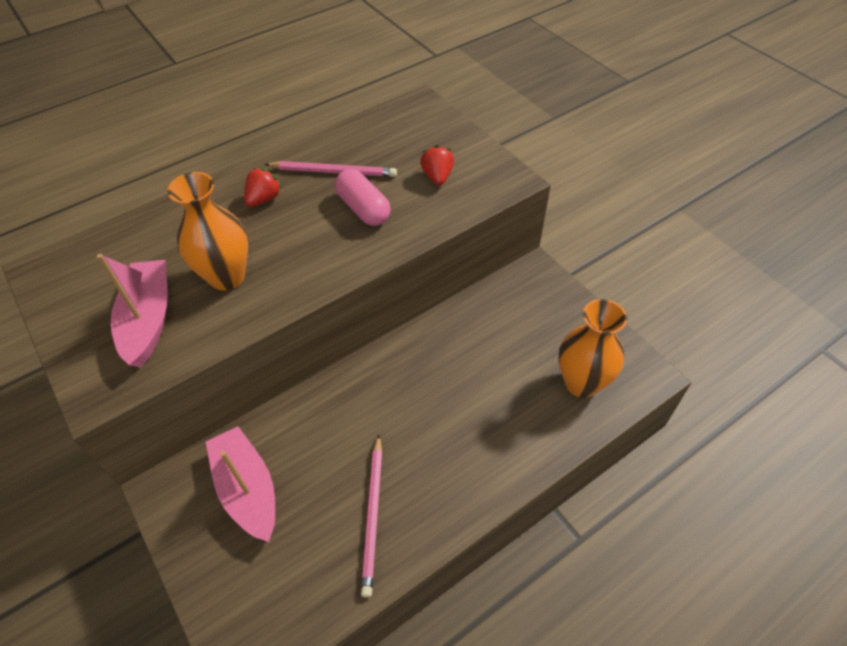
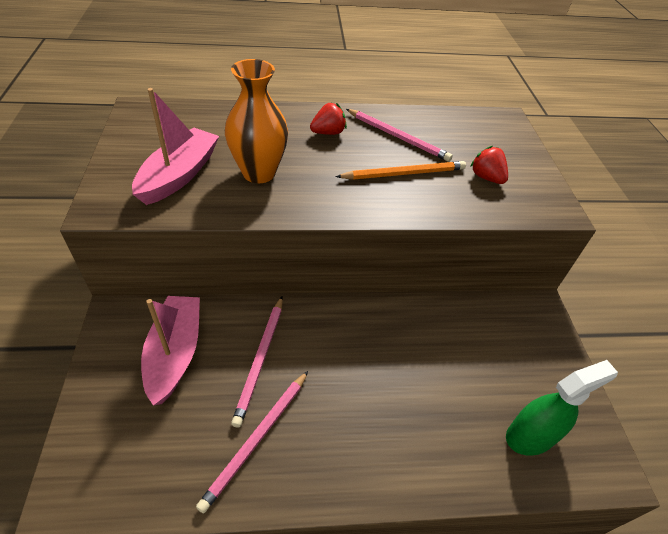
camera: 25 degrees right, 5 degrees down
(330, 449) = (260, 360): none -> pink pencil
(363, 209) = (404, 173): pink capsule -> orange pencil
(437, 177) = (486, 177): red strawberry -> red strawberry turned 60 degrees counterclockwise
(581, 383) = (530, 436): orange vase -> green spray bottle

